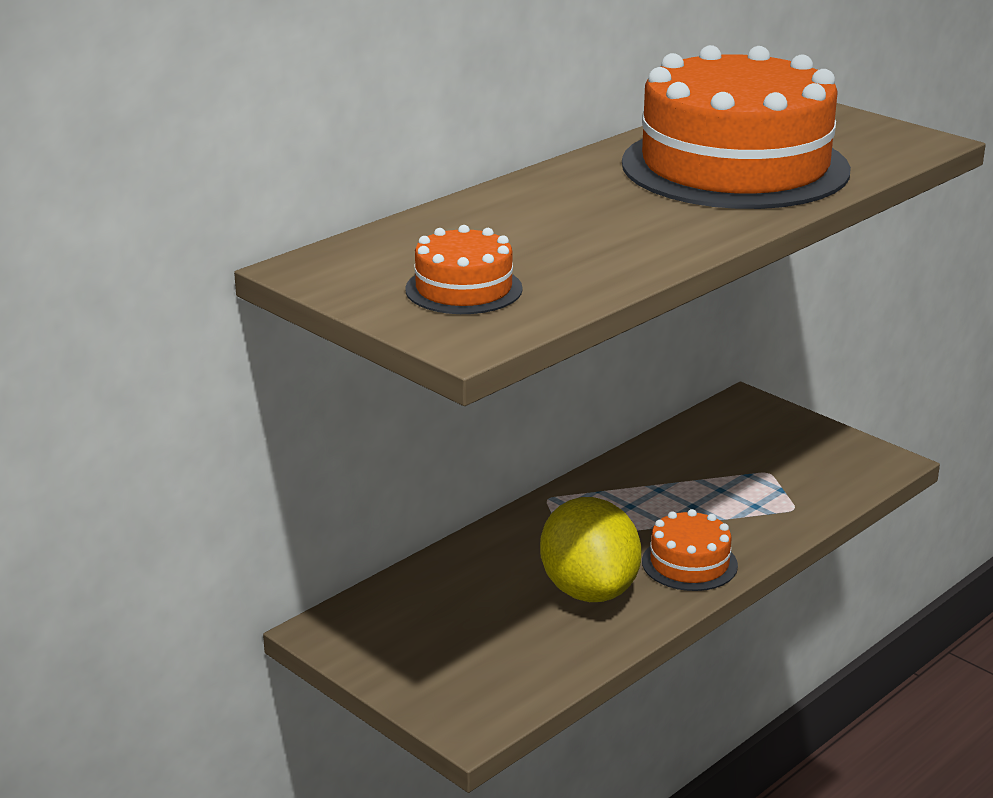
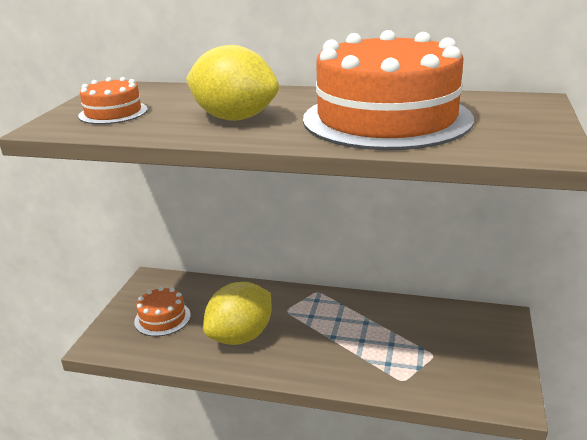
camera: 60 degrees right, 0 degrees up
(614, 229) = (234, 118): none -> yellow lemon
(689, 563) = (298, 361): orange cake -> orange cake (162, 318)

